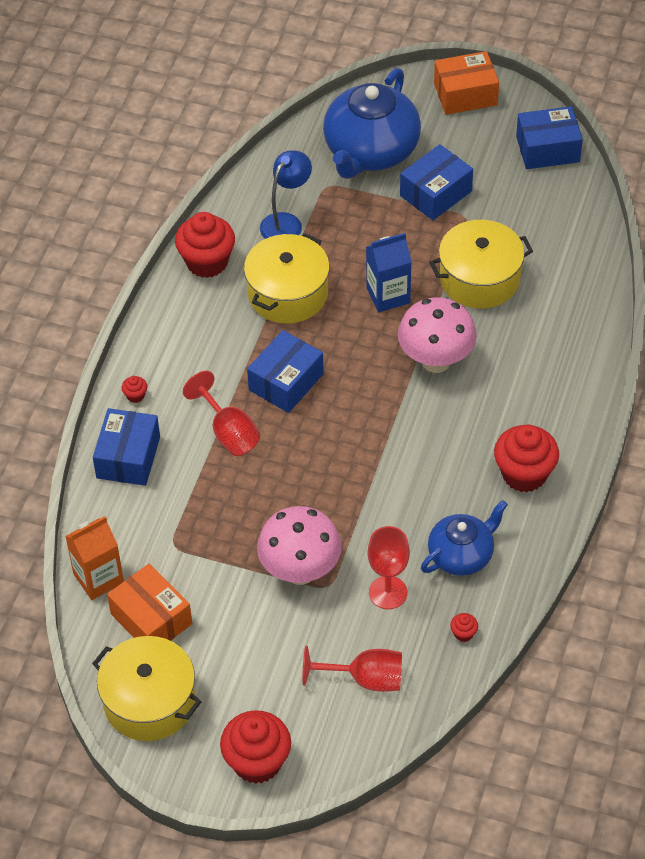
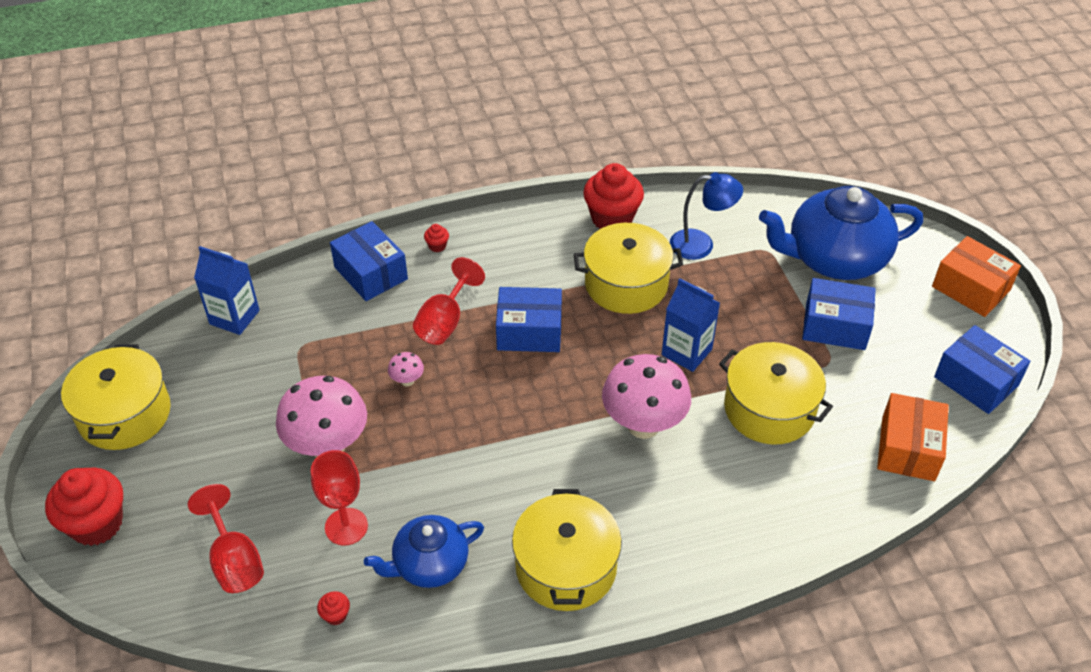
camera: 55 degrees right, 5 degrees down
(98, 578) = (234, 317): orange carton -> blue carton
(128, 457) = (371, 273): blue box -> blue box turned 75 degrees clockwise
(151, 619) = (213, 371): orange box -> orange box (908, 448)
(272, 487) = (407, 381): none -> pink mushroom
(461, 555) = (429, 564): blue teapot -> blue teapot turned 135 degrees clockwise
(524, 474) = (566, 567): red cupcake -> yellow pot

